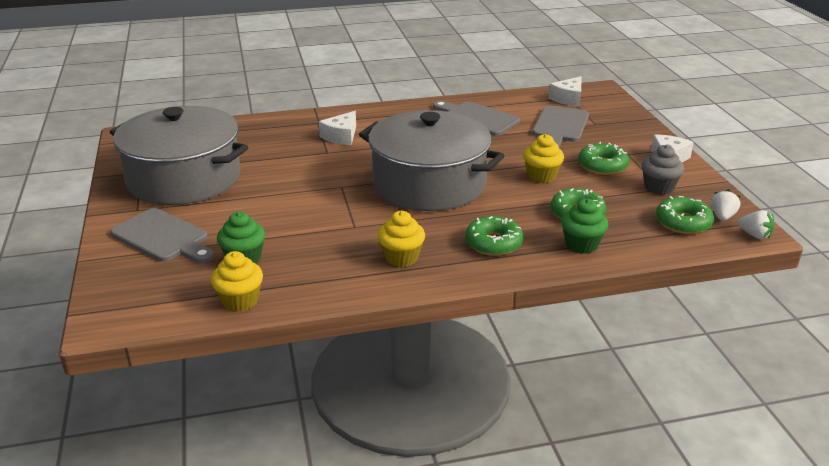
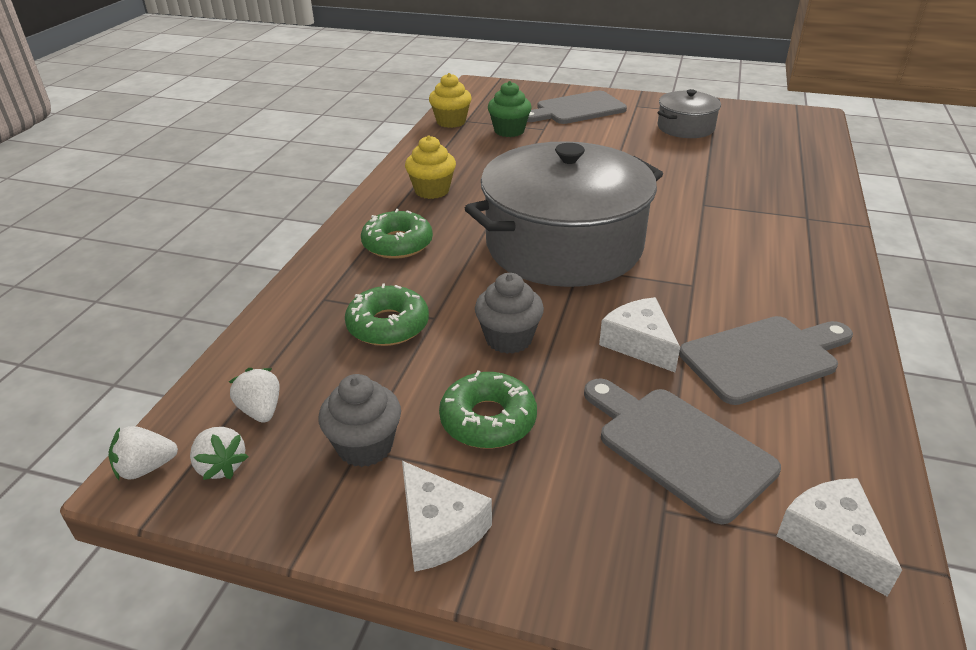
camera: 120 degrees right, 5 degrees up
(184, 178) = (685, 128): grey pot -> grey pot, size x0.47
(341, 136) = (748, 223): white cheese -> white cheese (639, 344)
(541, 176) = (508, 339): yellow cupcake -> grey cupcake
(581, 245) = (325, 297): green cupcake -> none
(683, 222) = (261, 410): green donut -> white strawberry

